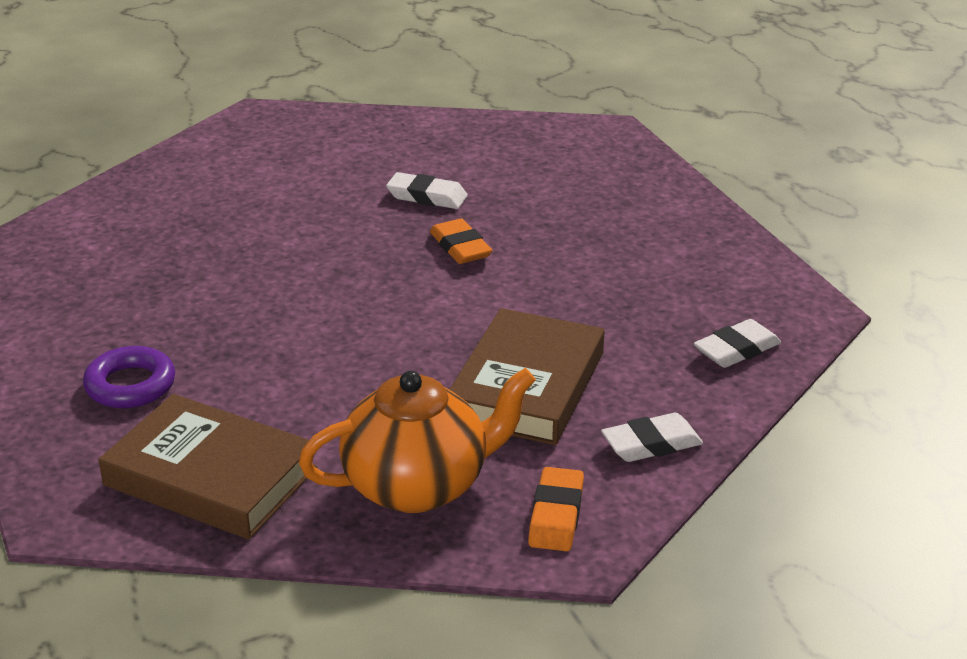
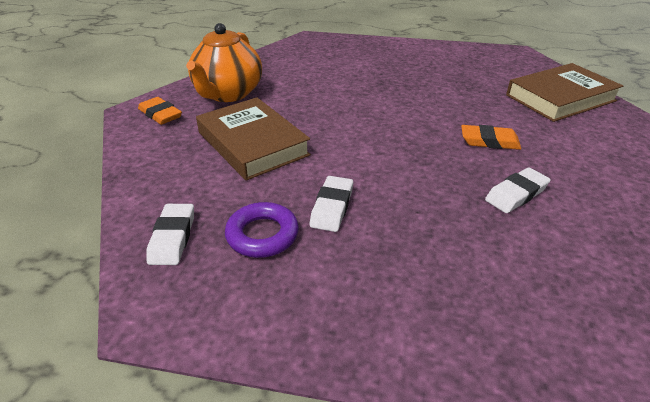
camera: 125 degrees right, 5 degrees up
(130, 385) = (378, 61): purple ring -> purple ring (262, 235)
(210, 477) = (296, 61): brown book -> brown book (560, 98)
(460, 247) = (425, 180): orange eraser -> orange eraser (489, 141)
(651, 444) = (155, 158): white eraser -> white eraser (332, 207)

